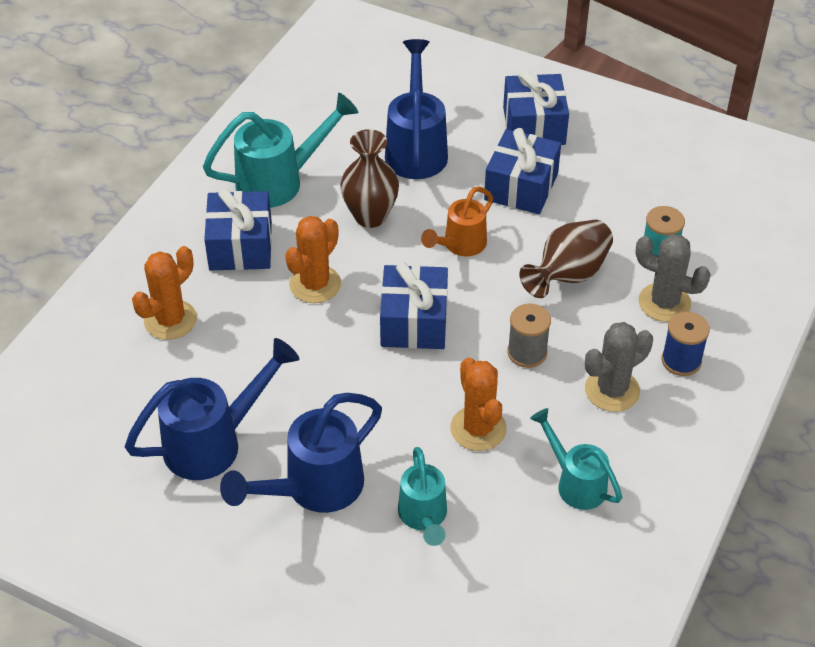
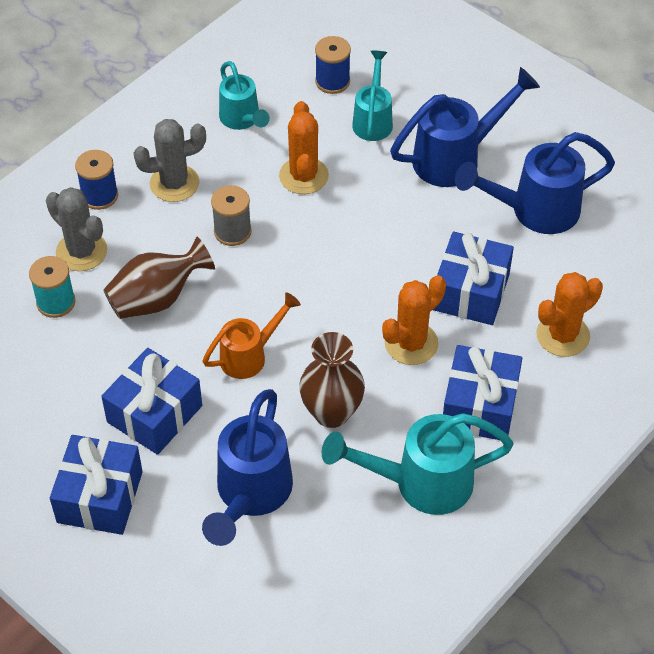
camera: 165 degrees left, 5 degrees up
(414, 322) = (325, 283): blue gift -> blue gift (471, 292)
(490, 560) = (332, 81): none -> blue spool

